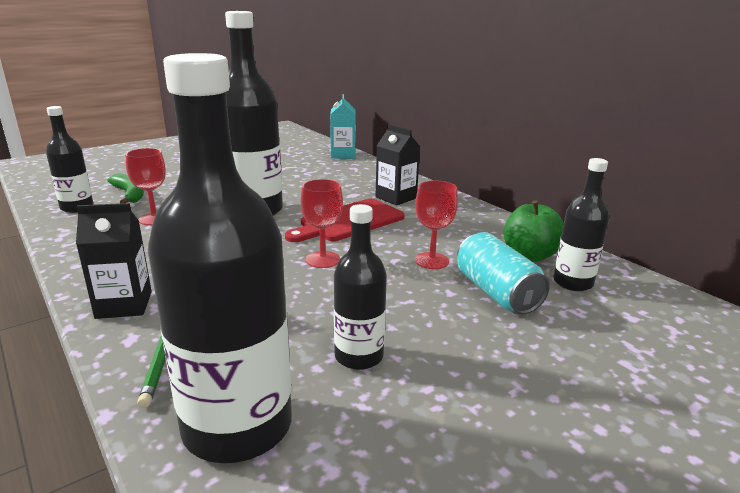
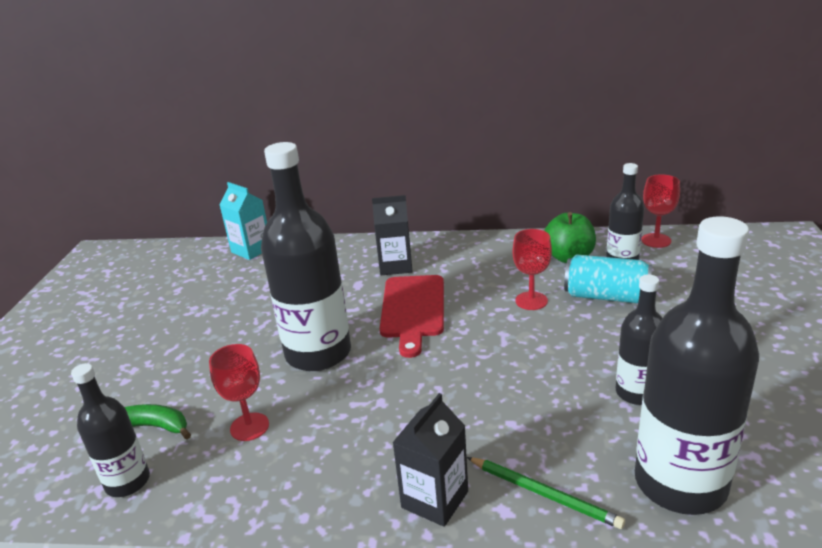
camera: 45 degrees left, 5 degrees up
(323, 259) = (471, 352): red goblet -> red goblet (656, 240)

